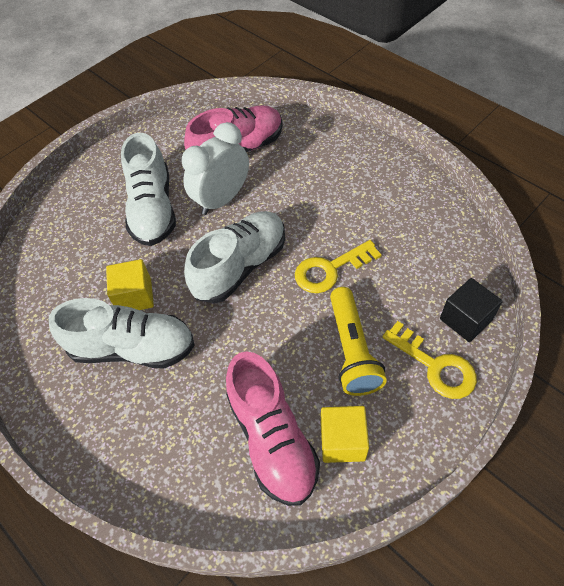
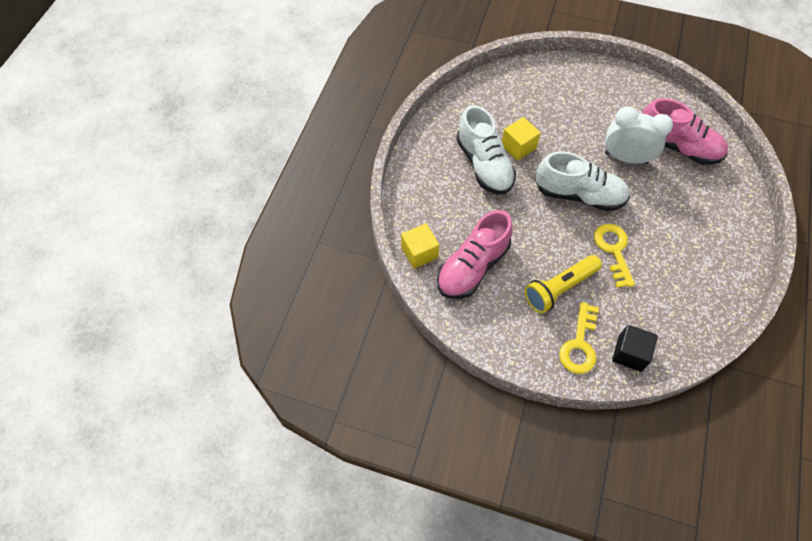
camera: 60 degrees right, 5 degrees up
(153, 209) = (588, 121): white shoe -> none
(330, 269) = (613, 251): yellow key -> yellow key turned 45 degrees clockwise
(342, 441) = (494, 306): yellow cube -> yellow cube (419, 253)

